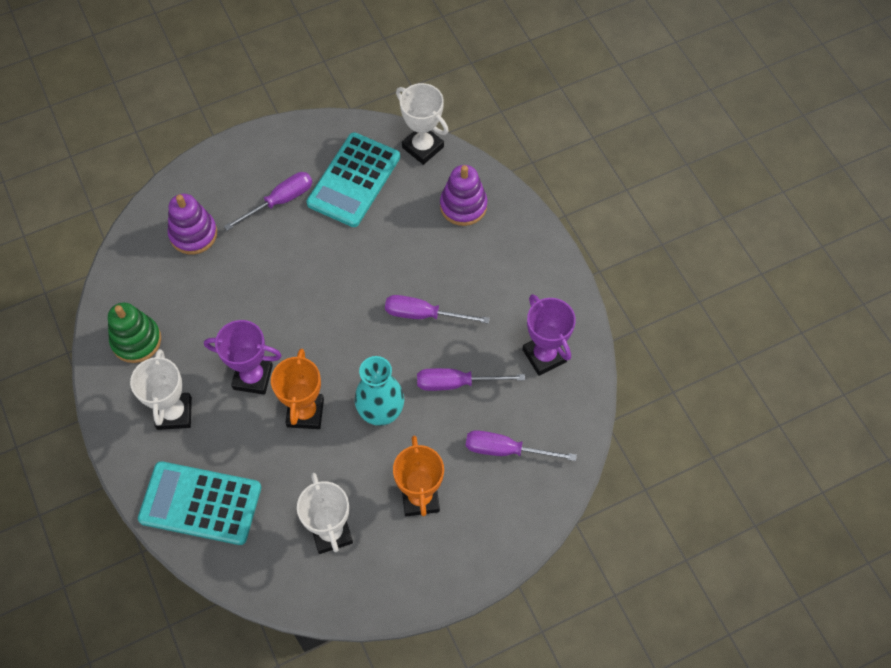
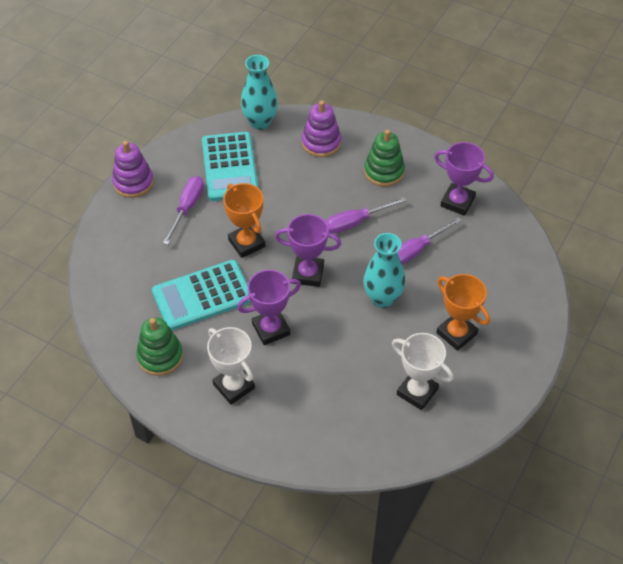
camera: 35 degrees left, 10 degrees down
(193, 234) = (140, 263): purple stacking toy -> purple stacking toy (133, 182)
(200, 503) = (307, 432): turquoise calculator -> turquoise calculator (202, 295)
(305, 412) = (329, 329): orange trophy -> orange trophy (246, 243)
(333, 341) = (308, 274): none -> purple trophy
(423, 147) = (260, 122): white trophy -> turquoise vase
(499, 276) = (384, 171): none -> green stacking toy
(506, 450) = (485, 271): purple screwdriver -> none

